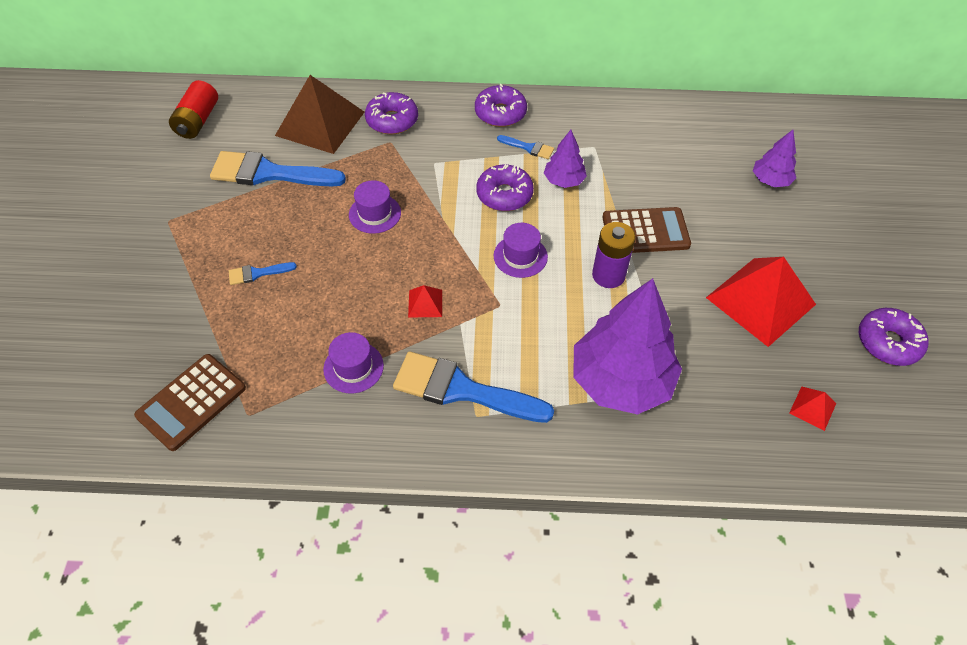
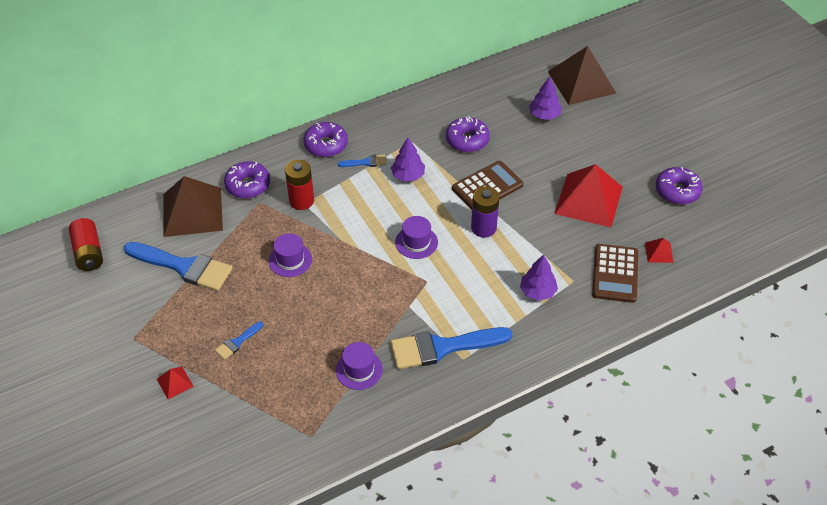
camera: 30 degrees left, 5 degrees down
(191, 402) = (264, 449): brown calculator -> brown calculator (615, 274)
(269, 173) = (184, 267): blue brush -> blue brush turned 135 degrees counterclockwise
(425, 303) = (375, 304): red pyramid -> red pyramid (175, 382)
(432, 158) = (301, 201): none -> red battery
(504, 195) = (373, 204): purple donut -> purple donut (467, 140)
(621, 380) = (537, 292): purple tree -> purple tree, size x0.48
(842, 162) = (581, 82): none -> brown pyramid

